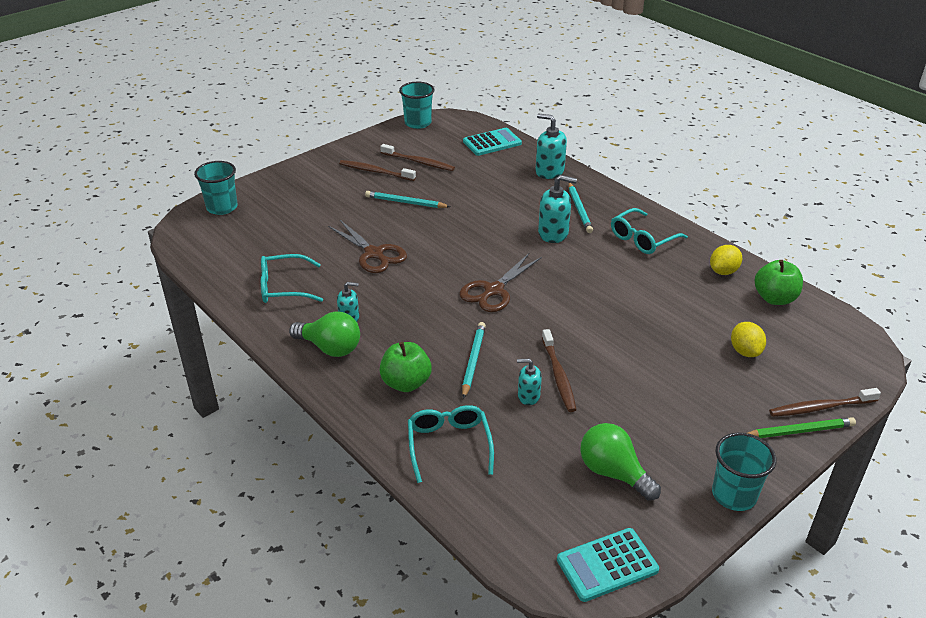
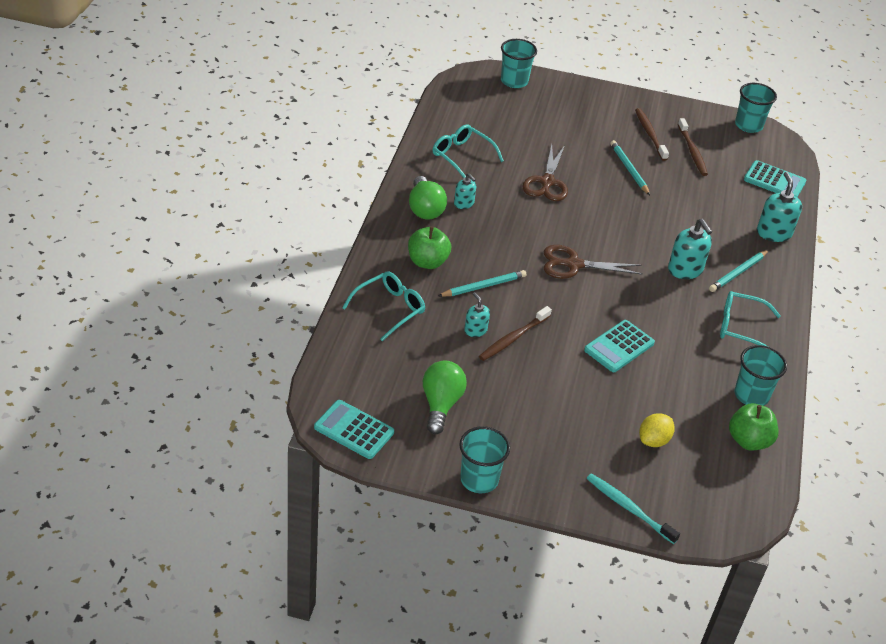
camera: 50 degrees right, 5 degrees up
(617, 315) = (619, 347): none -> turquoise calculator
(723, 271) = (751, 395): yellow lemon -> turquoise cup
(799, 431) = (586, 501): green pencil -> none
(820, 407) = (628, 508): brown toothbrush -> turquoise toothbrush

